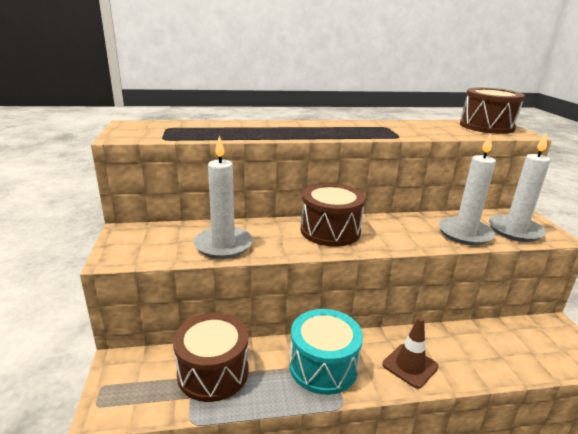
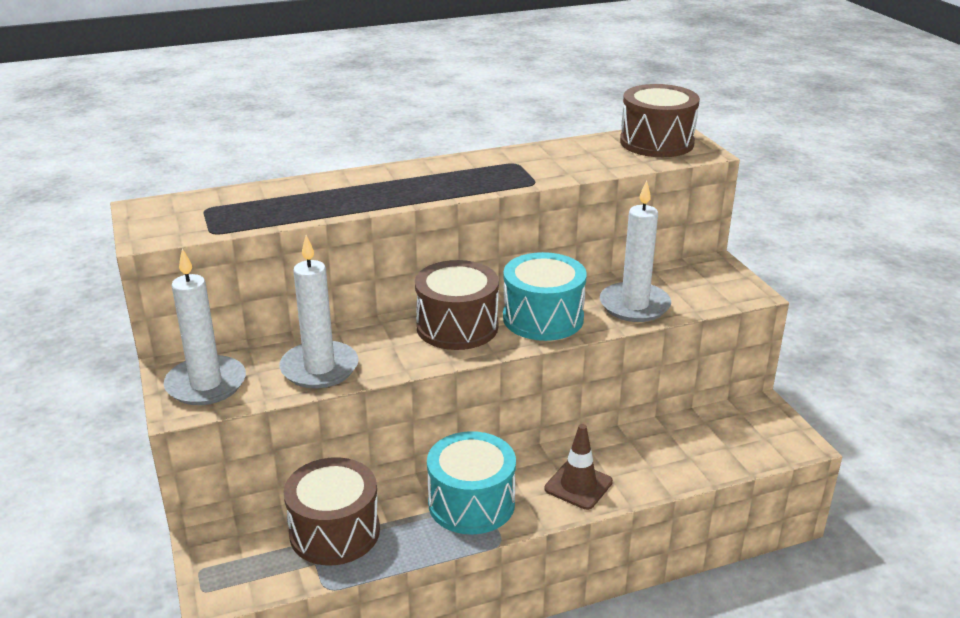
camera: 10 degrees left, 5 degrees up
(394, 233) = (543, 318): none -> turquoise drum
(515, 230) = (700, 291): white candle -> white candle (206, 384)

